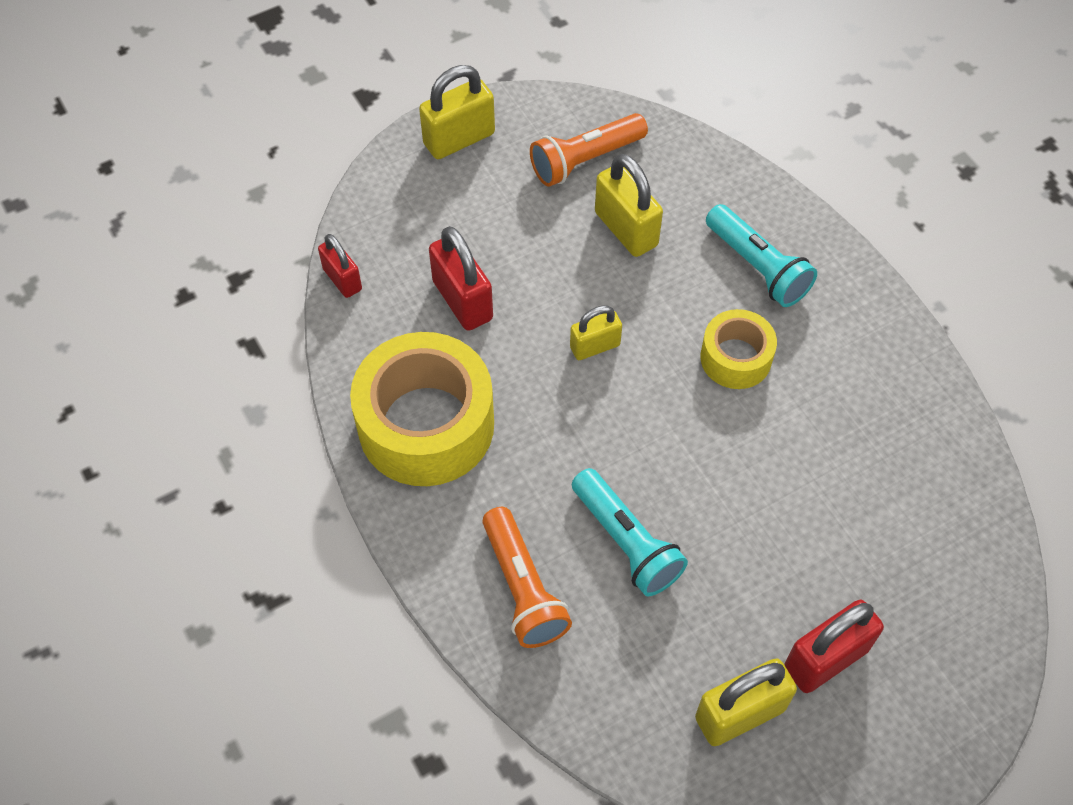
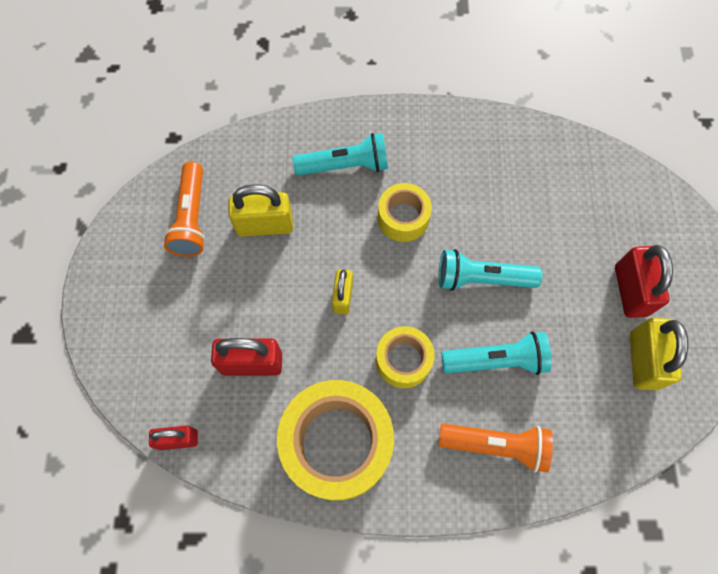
camera: 60 degrees left, 10 degrees up
(459, 139) = (113, 290): yellow padlock -> none
(561, 443) = (403, 360): none -> yellow tape
(719, 478) = (482, 278): none -> turquoise flashlight

